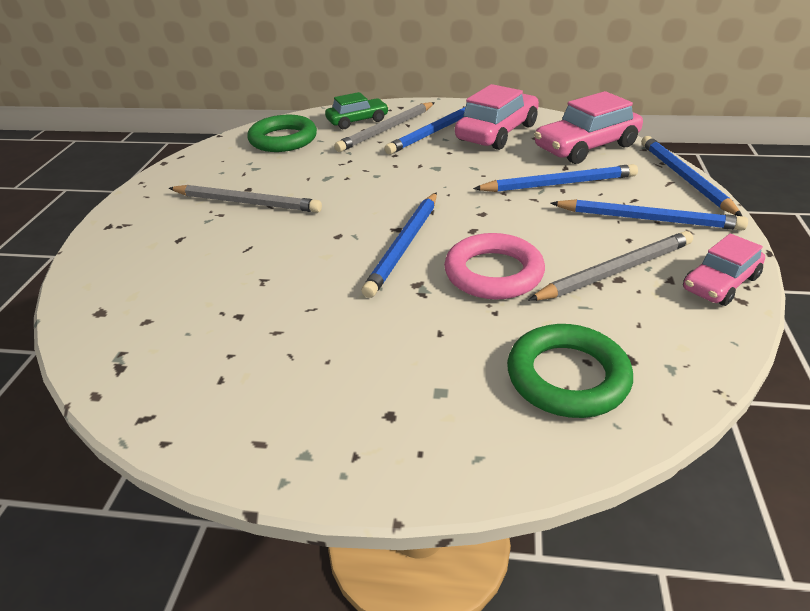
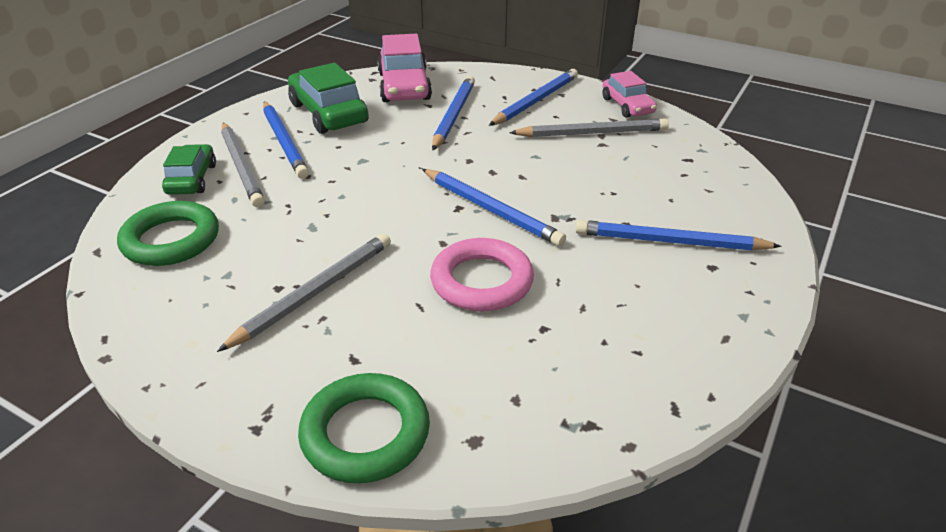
camera: 70 degrees left, 0 degrees up
(493, 273) = (563, 179): pink ring -> pink ring (481, 281)
(497, 132) = (328, 113): pink car -> green car
(567, 377) = (697, 186): green ring -> green ring (365, 433)
(615, 271) = (592, 133): grey pencil -> grey pencil turned 90 degrees clockwise
(684, 178) = (492, 70): blue pencil -> blue pencil (670, 241)

